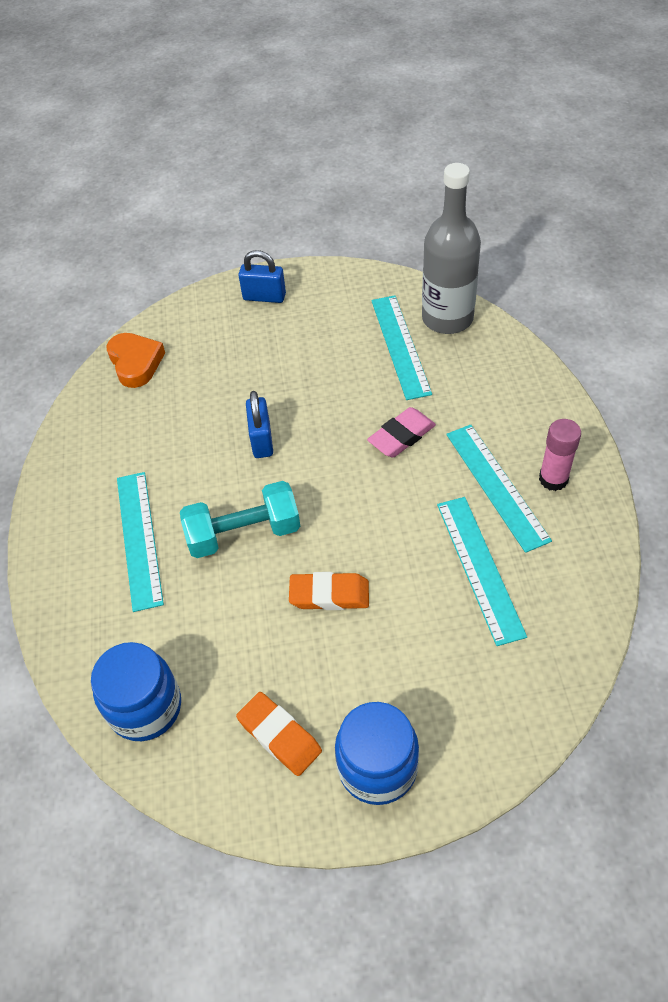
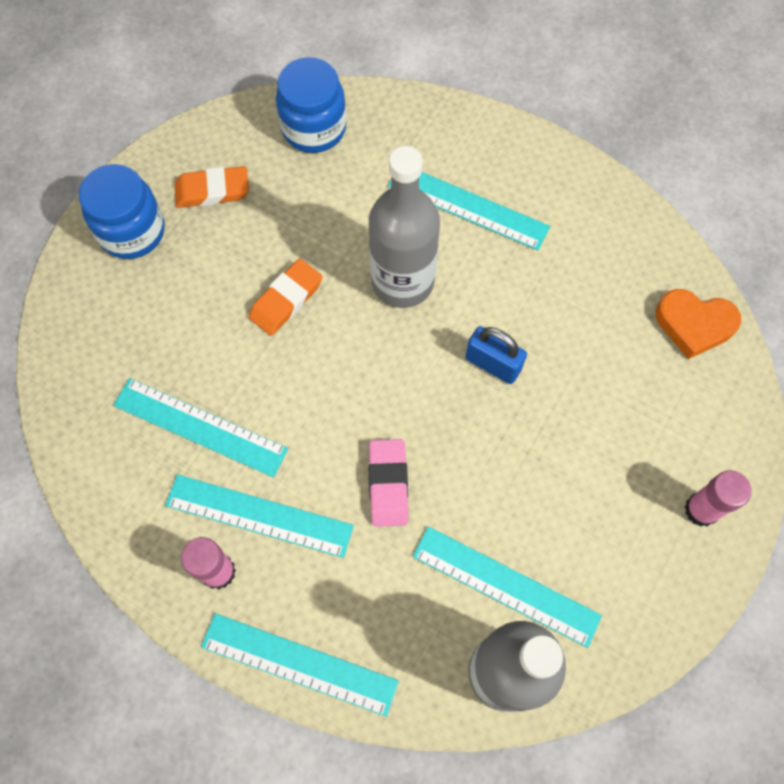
camera: 125 degrees right, 15 degrees up
(244, 533) = (402, 281): turquoise dumbbell -> grey bottle
(264, 297) = (701, 510): blue padlock -> pink glue stick
(551, 402) = (299, 663): none -> turquoise ruler

